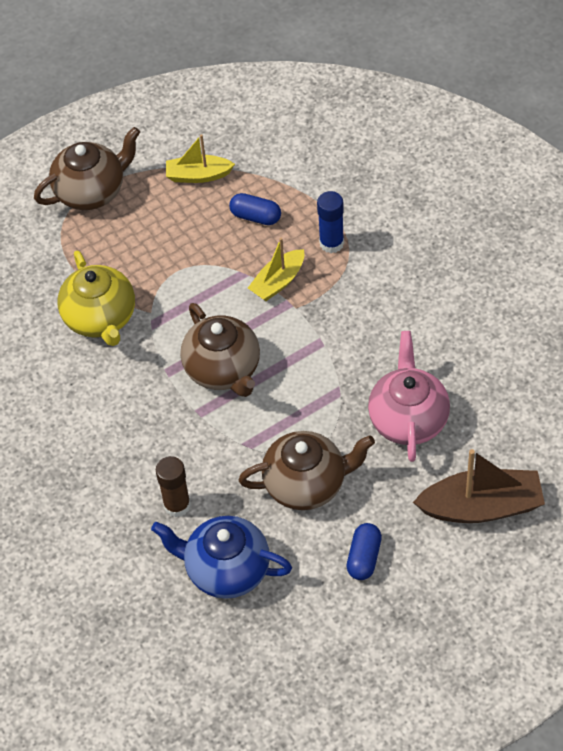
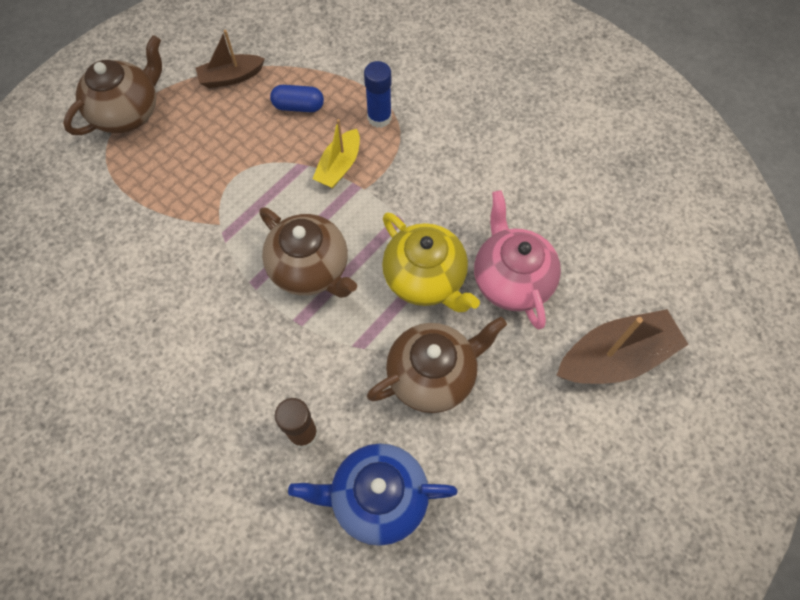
camera: 20 degrees left, 10 degrees up
(100, 319) = (168, 242): yellow teapot -> yellow teapot (425, 279)
(198, 175) = (231, 77): yellow boat -> brown boat
(364, 558) = (518, 445): blue capsule -> none

